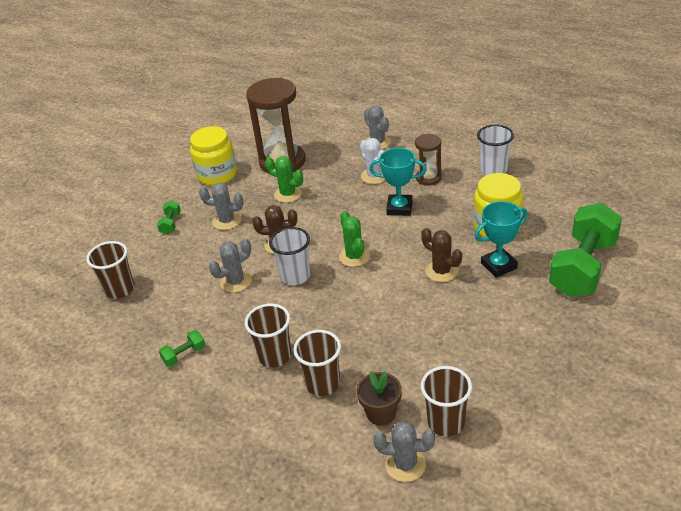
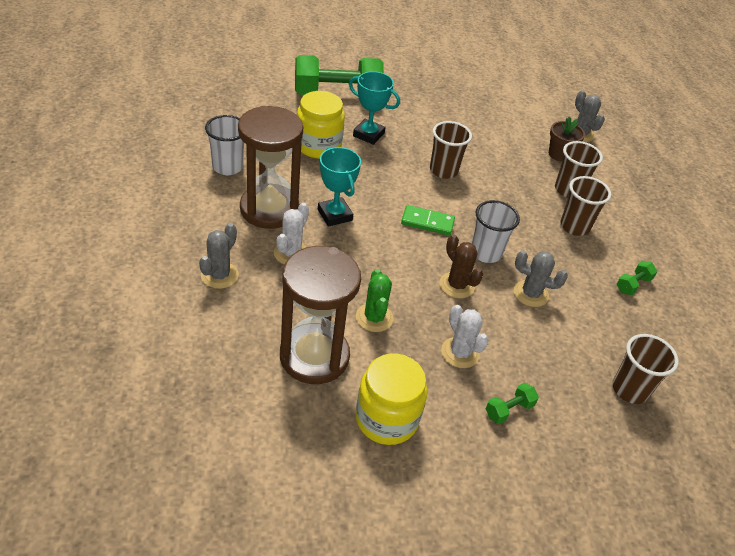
camera: 135 degrees left, 5 degrees up
(184, 355) = (633, 285): green dumbbell -> green dumbbell turned 60 degrees counterclockwise
(227, 221) = (460, 353): grey cactus -> white cactus
(354, 256) = (427, 222): green cactus -> green domino
(428, 178) = (269, 209): brown hourglass -> brown hourglass, size x1.93
(441, 271) = (401, 163): brown cactus -> none
(446, 422) = (535, 125): brown cup -> brown cup (443, 170)

